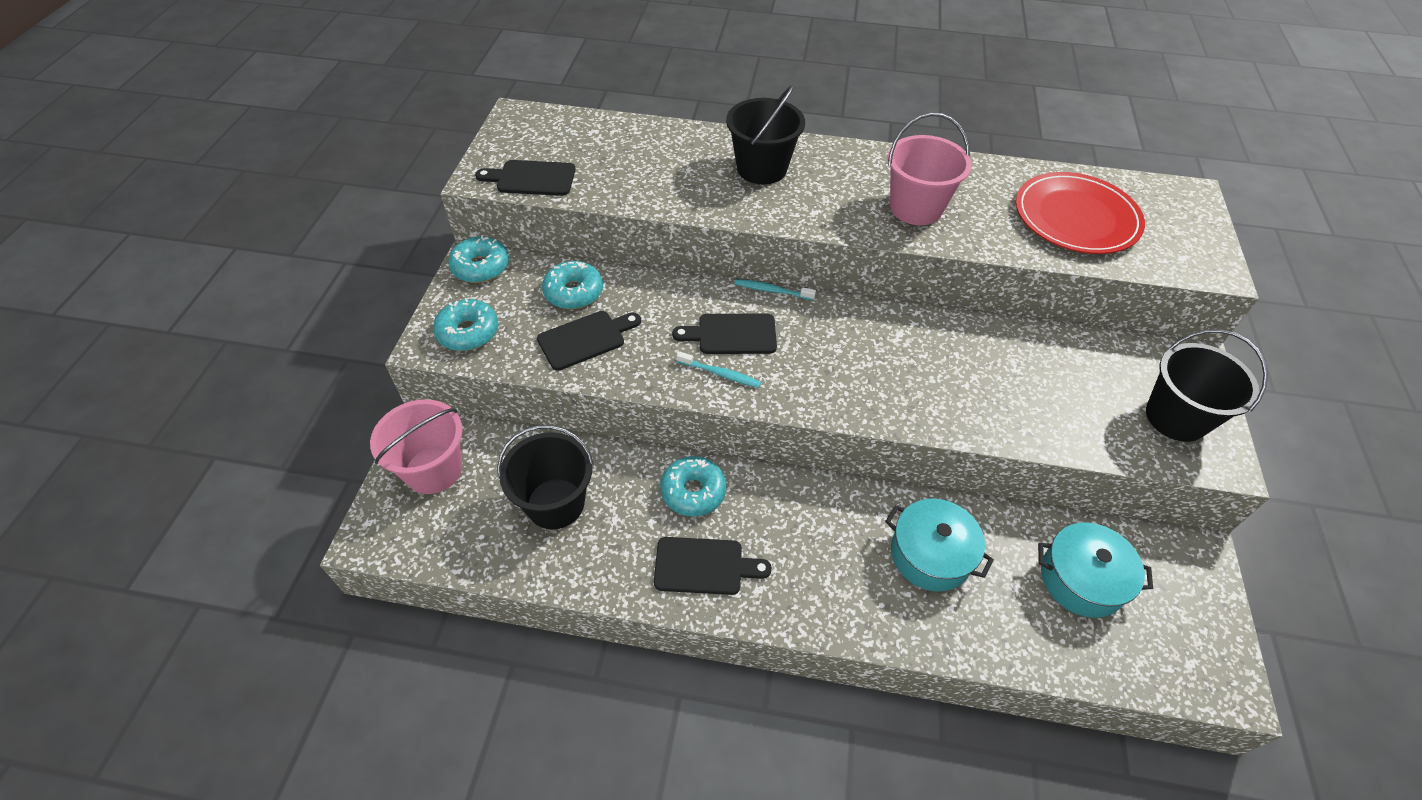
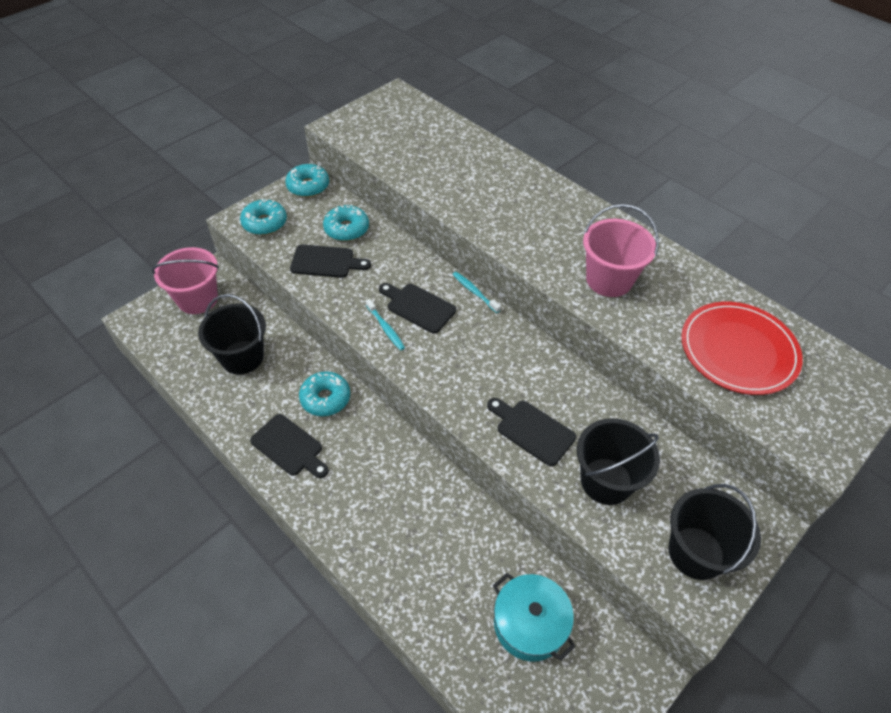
camera: 35 degrees right, 0 degrees up
(532, 178) = (365, 140): black cutting board -> black cutting board (532, 430)
(761, 168) = (522, 199): black bucket -> black bucket (606, 481)
(930, 554) = (437, 534): turquoise pot -> none

